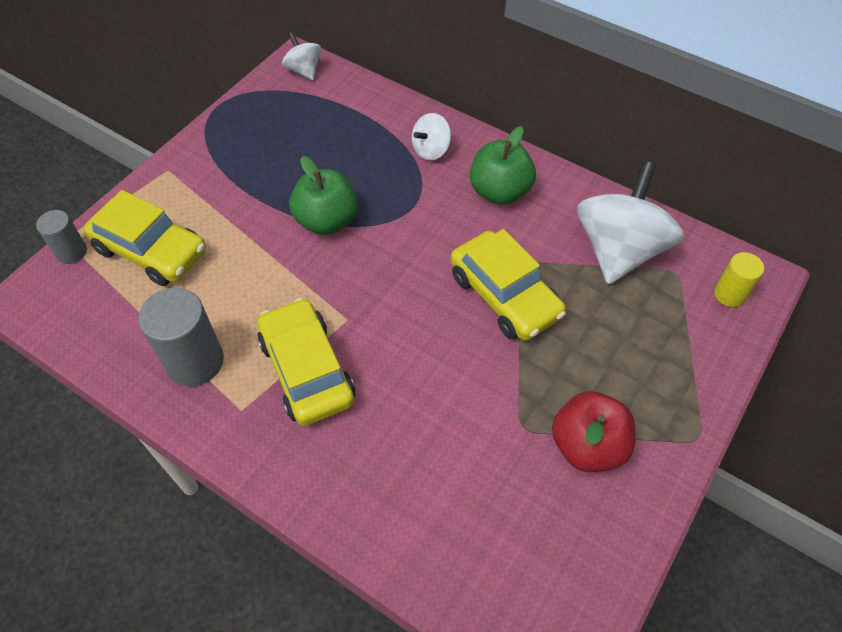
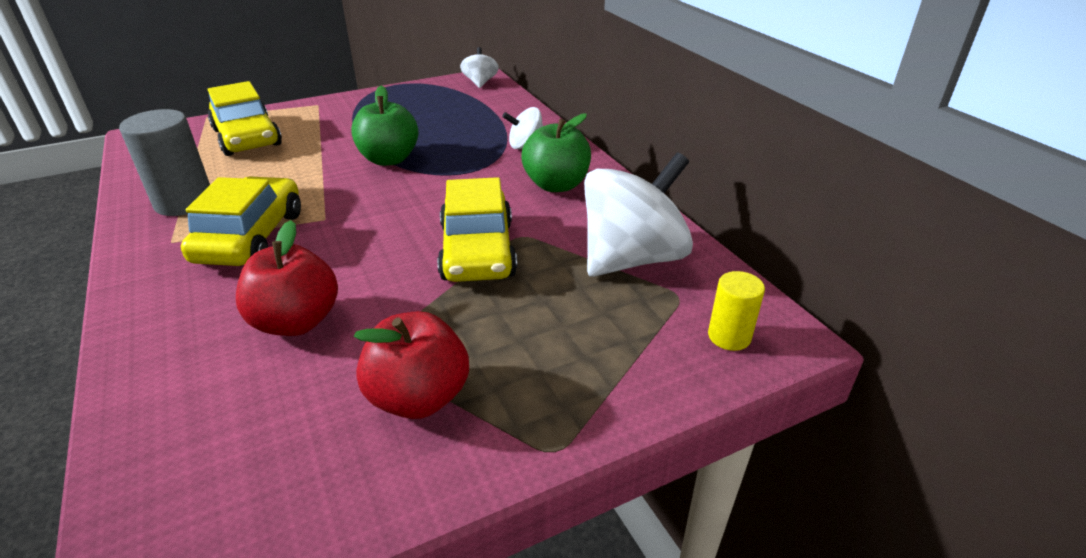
camera: 30 degrees right, 20 degrees down
(71, 252) = (200, 123): grey cylinder -> none
(441, 431) = (296, 322): none -> red apple

